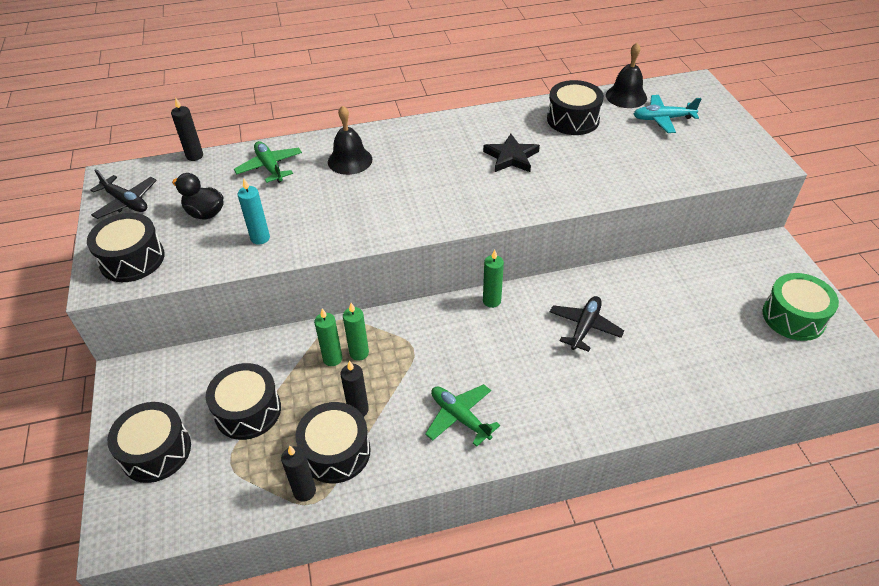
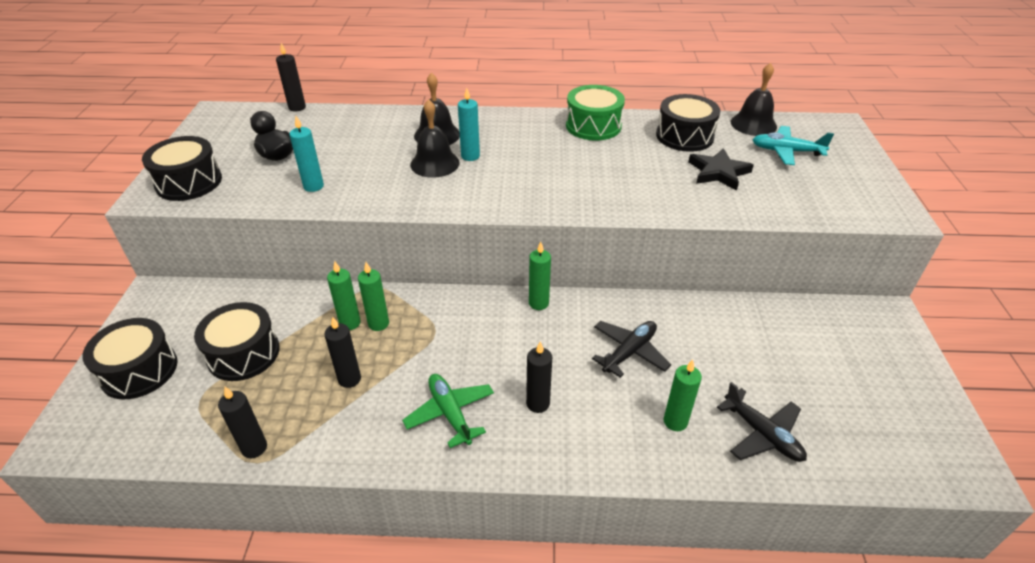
camera: 15 degrees right, 5 degrees down
(126, 202) = (214, 134): black plane -> black plane (762, 434)
(270, 167) = (358, 128): green plane -> none
(336, 452) = (306, 416): black drum -> none
(363, 191) = (435, 163): none -> black bell
(392, 177) = (470, 156): none -> turquoise candle
(511, 157) = (601, 159): black star -> black star (718, 172)
(528, 390) = (538, 403): none -> black candle
(643, 377) = (675, 421): none -> green candle
(793, 317) = (889, 398): green drum -> green drum (593, 126)

